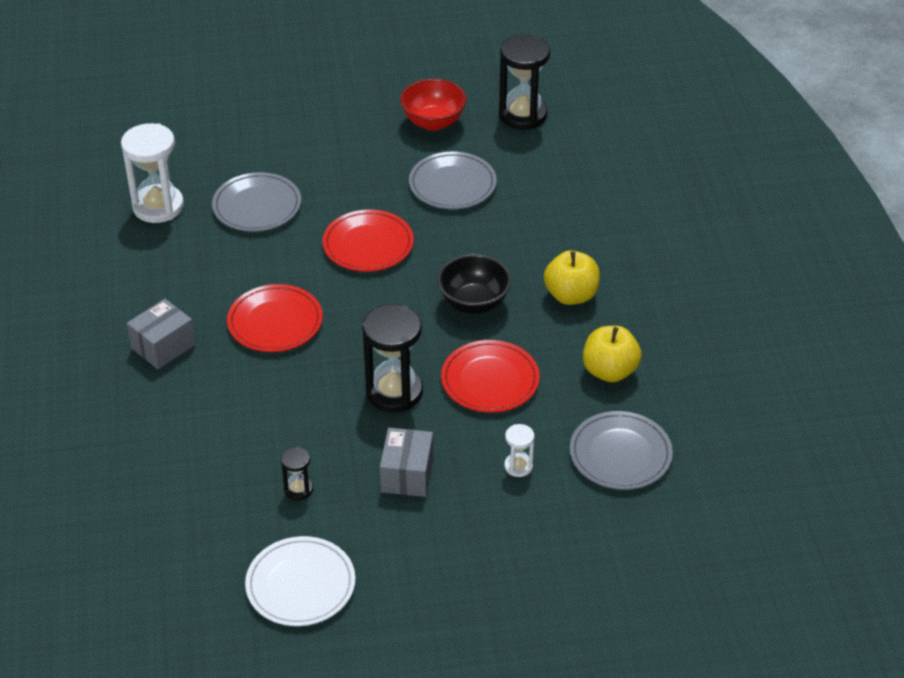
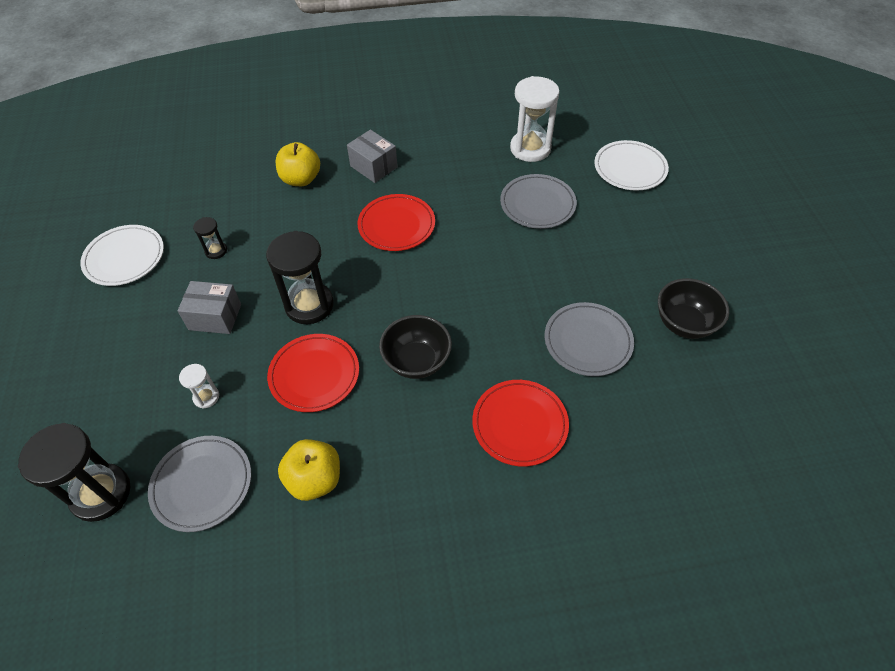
camera: 90 degrees right, 10 degrees up
(210, 132) = (630, 168): none -> white plate
(368, 245) = (493, 280): red plate -> red plate (519, 424)
(433, 122) = (684, 323): red bowl -> black bowl
(523, 115) = (719, 404): black hourglass -> black hourglass (101, 493)
(571, 295) = (426, 446): yellow apple -> yellow apple (301, 179)

